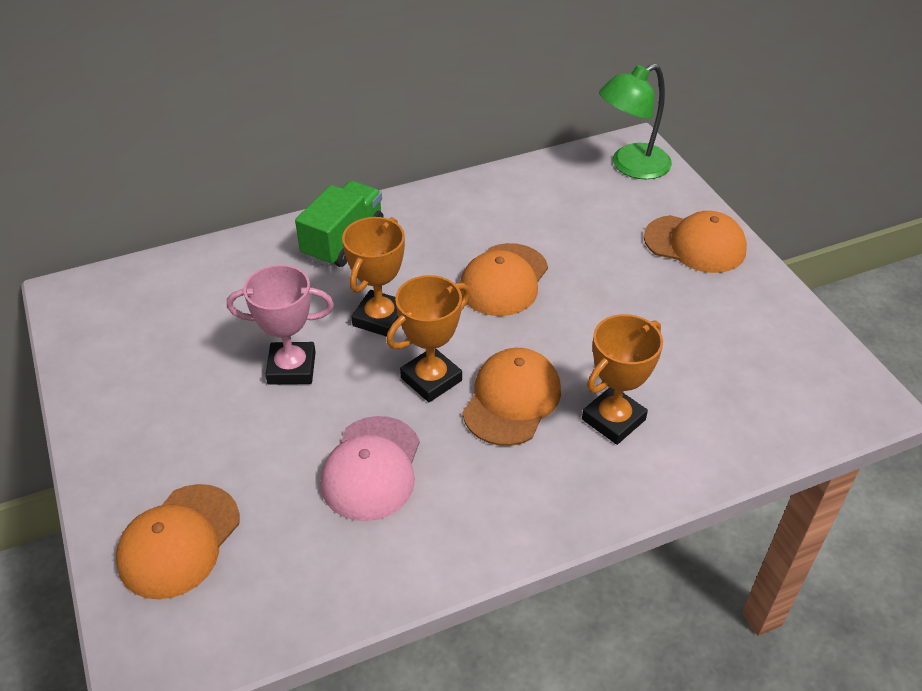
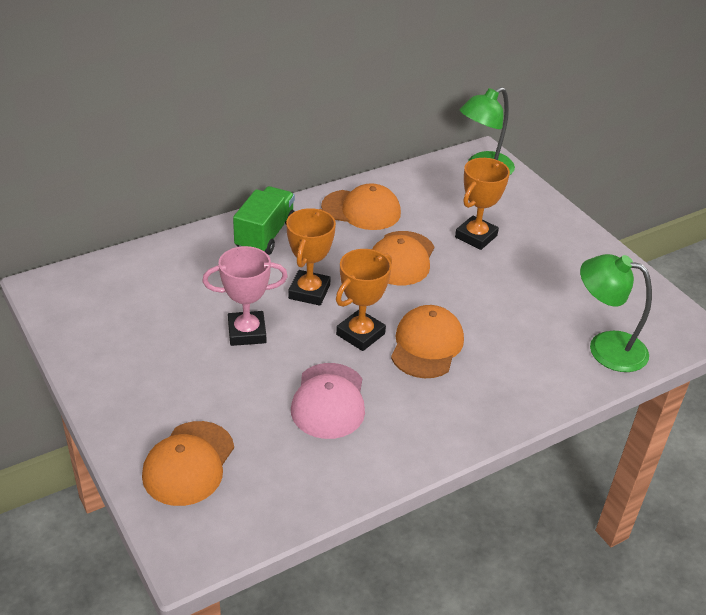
camera: 10 degrees left, 5 degrees down
(613, 419) = (507, 355): orange trophy -> orange trophy (476, 236)
(695, 244) = (544, 225): orange cap -> orange cap (361, 210)
(746, 418) = (605, 347): none -> green lamp

